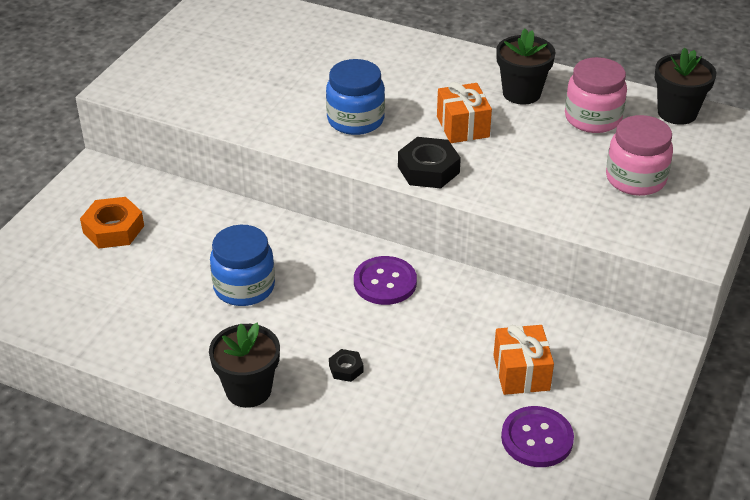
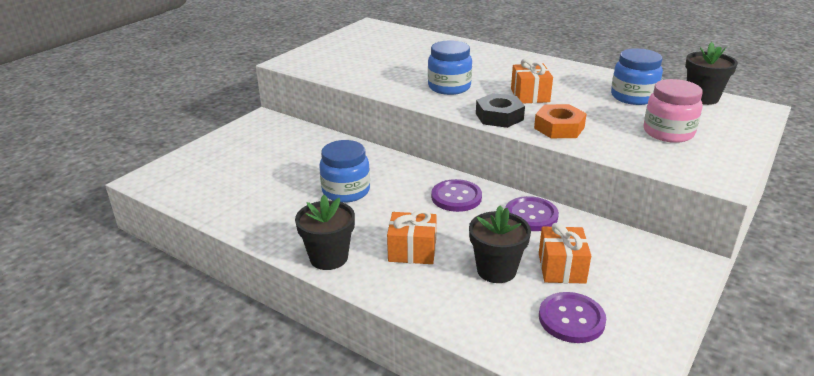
camera: 10 degrees right, 10 degrees down
(113, 229) = (262, 150): orange nut -> orange nut (559, 128)
(346, 369) = (412, 251): black nut -> orange gift
(479, 301) = (531, 215): none -> purple button
(521, 93) = (578, 81): black flower pot -> black flower pot (496, 270)
(592, 118) = (633, 97): pink jar -> blue jar

